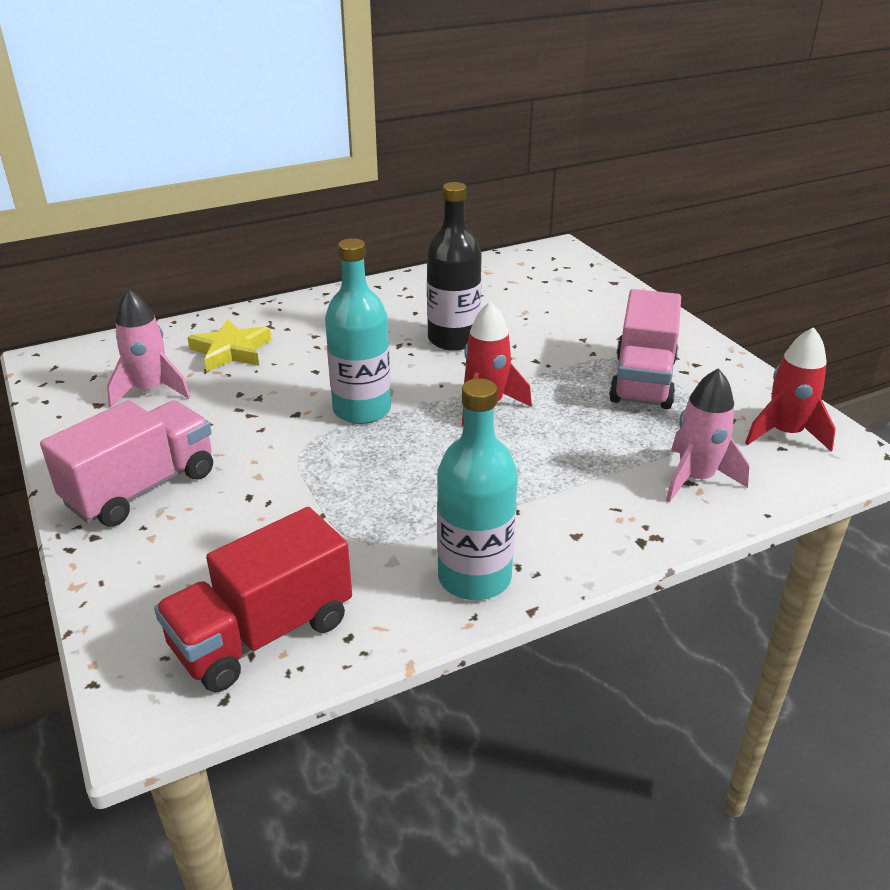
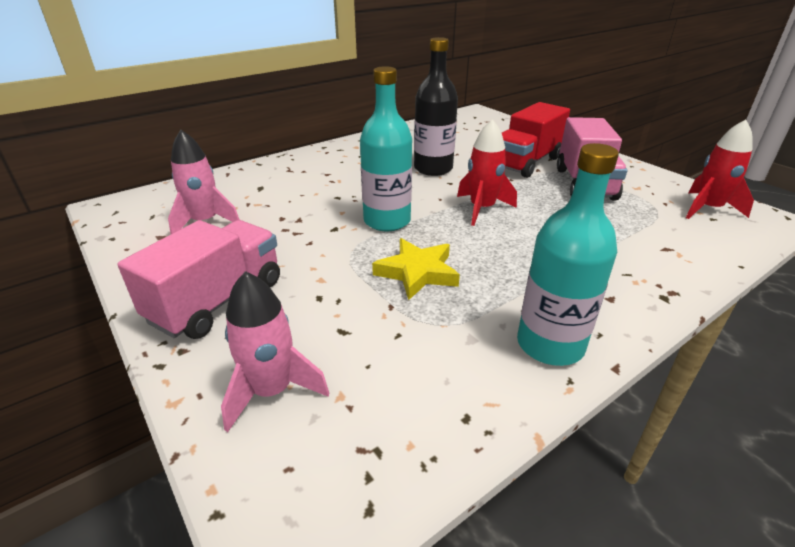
camera: 10 degrees left, 0 degrees up
(231, 351) = (264, 189): yellow star -> yellow star (417, 272)
(262, 634) = (381, 427): red truck -> red truck (526, 163)
(695, 478) = (670, 245): pink rocket -> pink rocket (272, 391)

